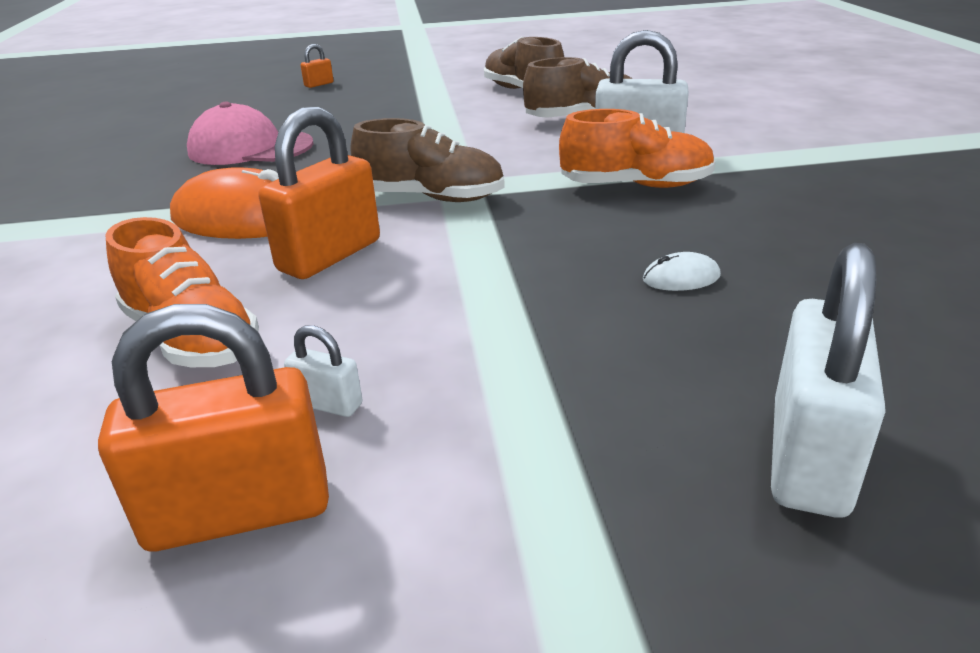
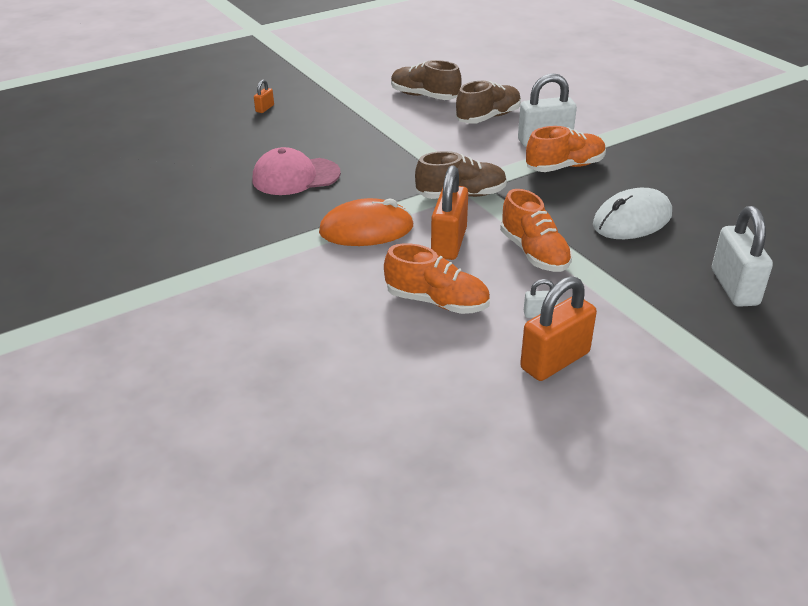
camera: 25 degrees left, 5 degrees up
(445, 296) = (534, 253): none -> orange shoe
(681, 278) = (632, 220): white mouse -> white mouse, size x2.35

